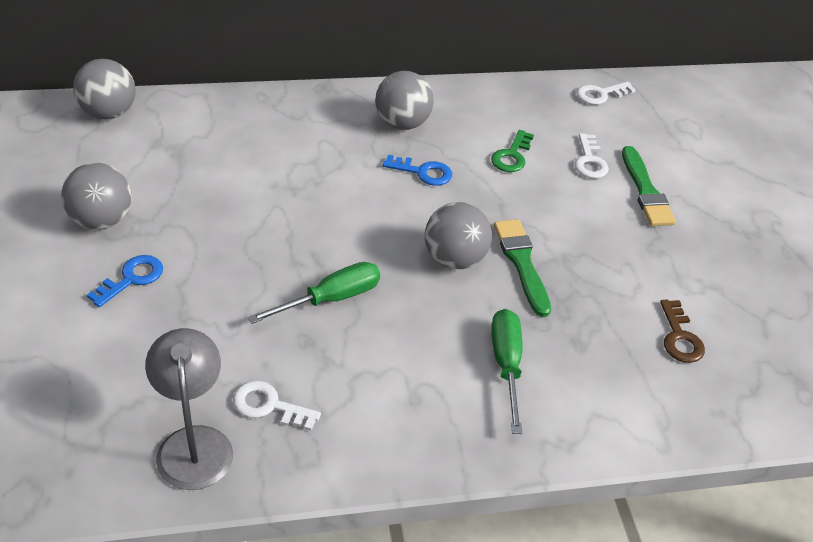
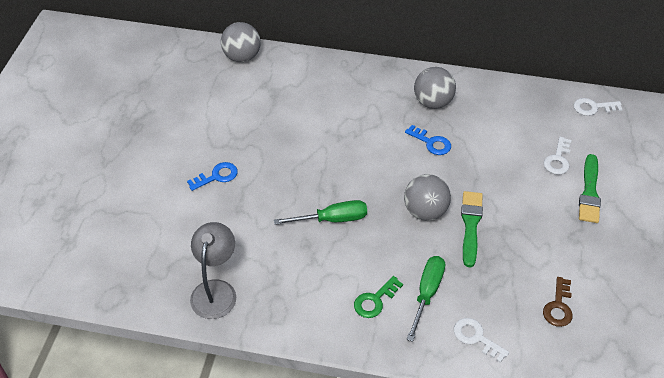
camera: 25 degrees right, 5 degrees up
(102, 220) = (212, 133): grey ball -> none
(269, 406) = (267, 279): white key -> white key (476, 337)
(512, 156) = (501, 143): green key -> green key (375, 300)

